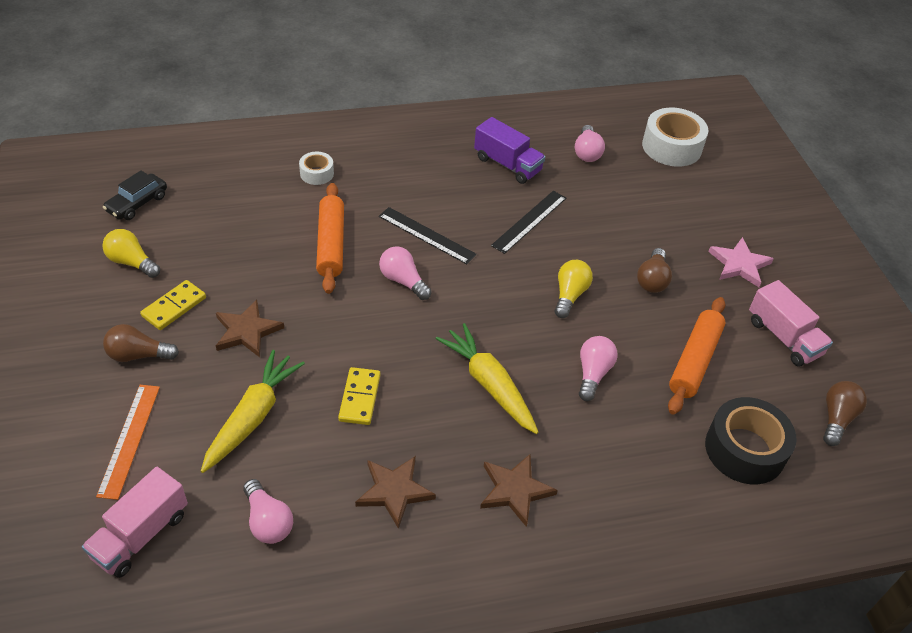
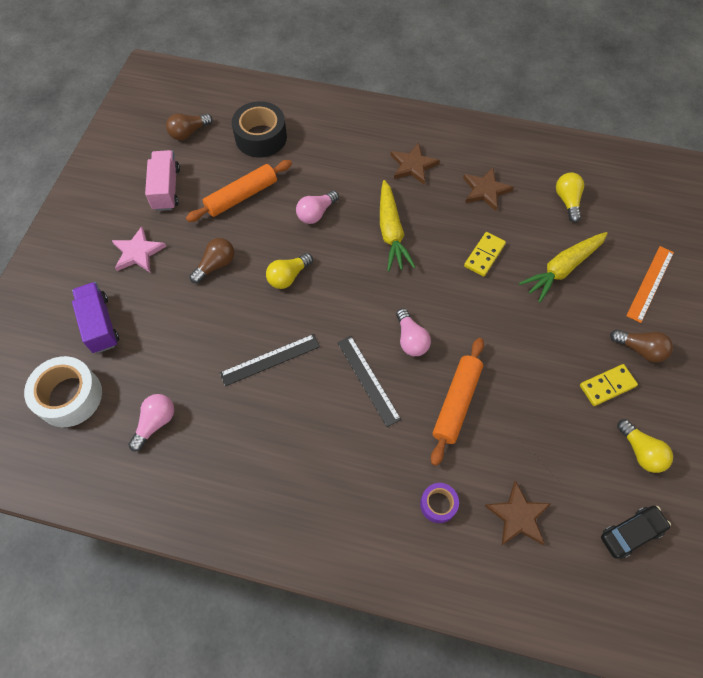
camera: 150 degrees left, 15 degrees up
(141, 535) = (645, 220): pink truck -> none
(247, 331) = (551, 339): brown star -> brown star (518, 516)
(268, 521) = (567, 201): pink light bulb -> yellow light bulb
(317, 173) = (438, 504): white tape -> purple tape
(507, 164) = (243, 438): purple truck -> purple truck (100, 324)

